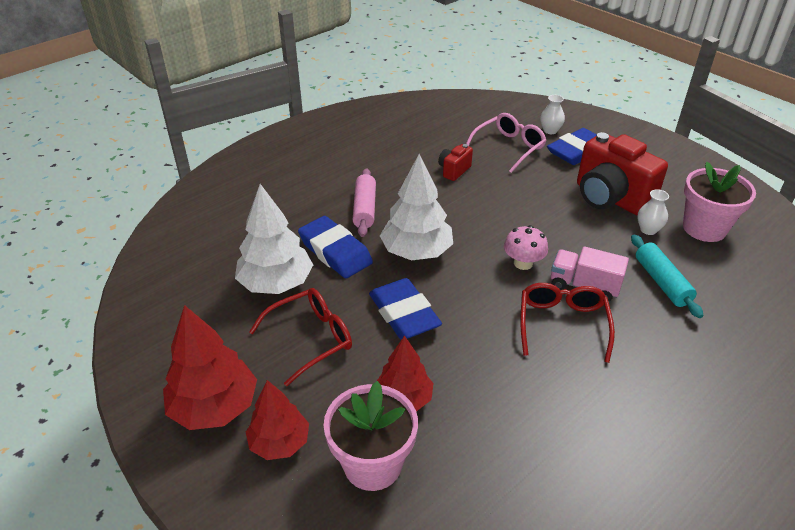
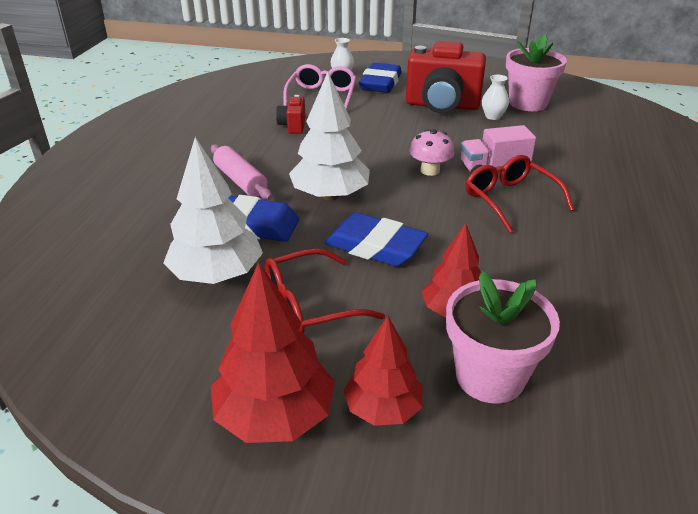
camera: 35 degrees left, 5 degrees down
(311, 338) = (310, 305): red glasses -> red glasses turned 135 degrees counterclockwise
(662, 282) = (542, 145): turquoise rolling pin -> none

